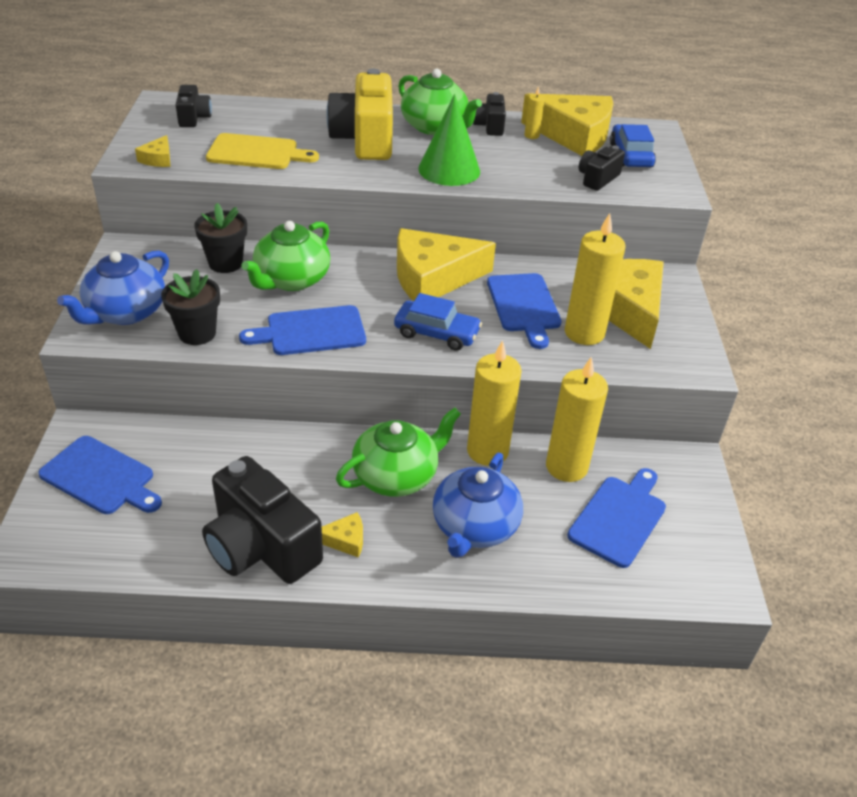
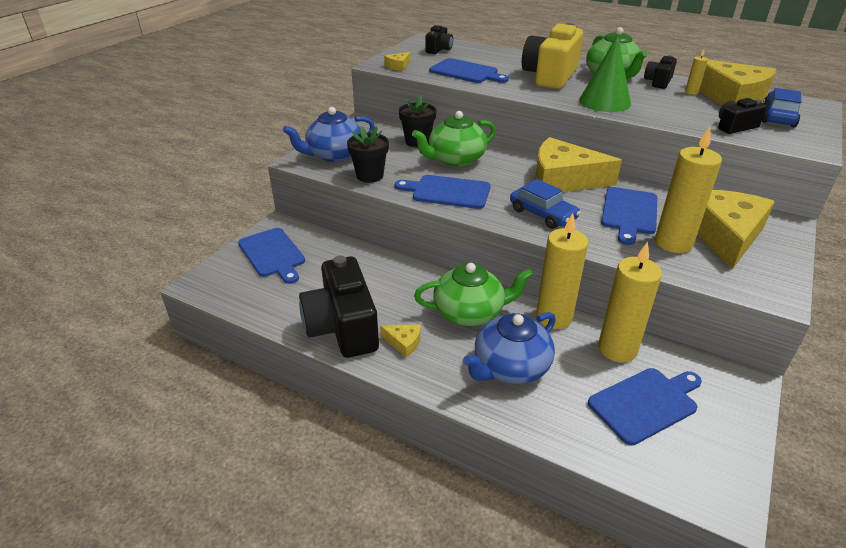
camera: 30 degrees right, 5 degrees down
(256, 153) = (466, 72): yellow cutting board -> blue cutting board

